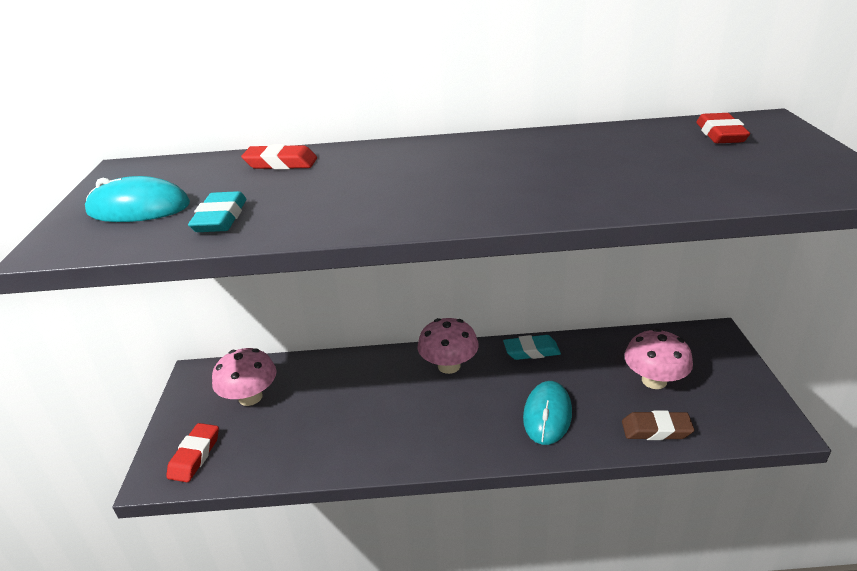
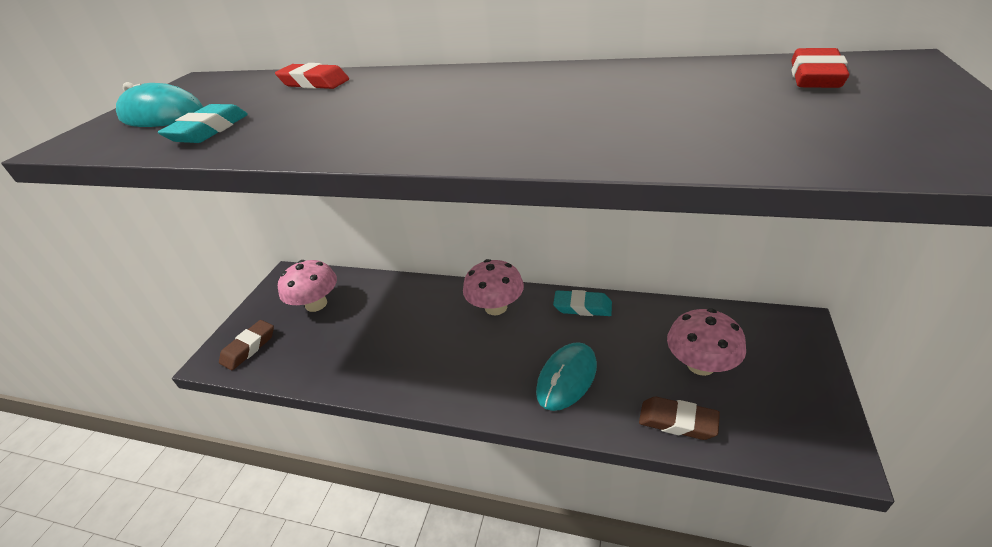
camera: 20 degrees right, 5 degrees up
(195, 456) = (249, 348): red eraser -> brown eraser

